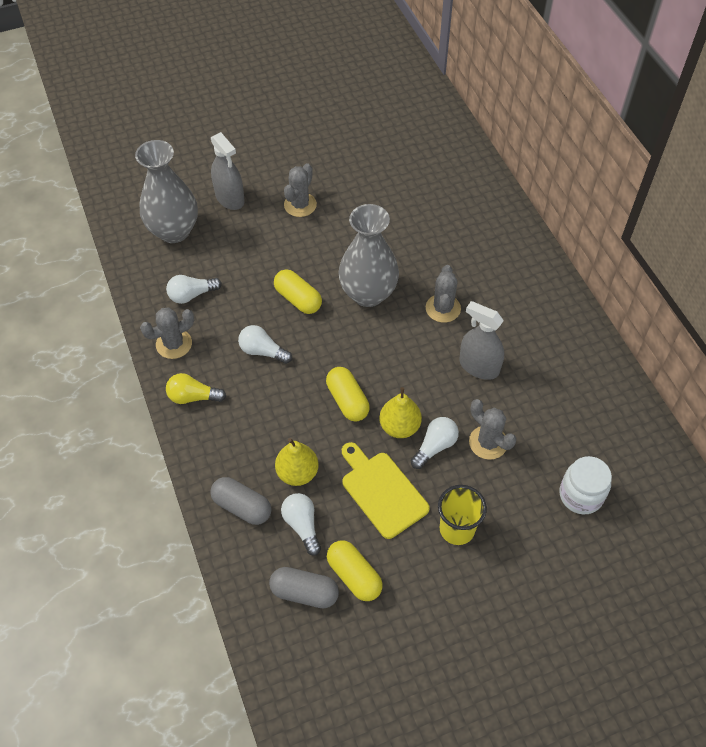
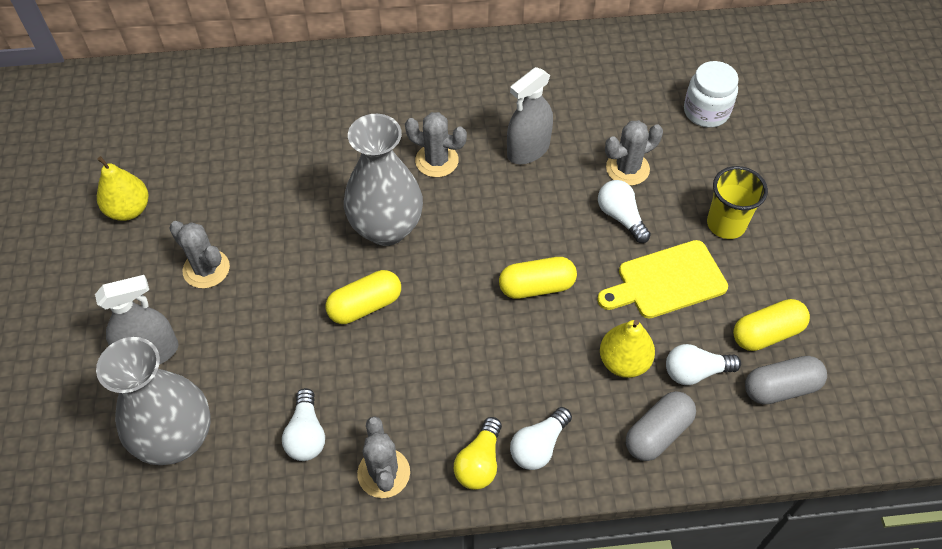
camera: 75 degrees left, 0 degrees up
(263, 351) = (433, 364): white light bulb -> white light bulb (538, 446)
(304, 592) = (781, 388): grey capsule -> grey capsule turned 45 degrees clockwise
(399, 426) = (586, 243): yellow pear -> yellow pear (129, 209)

